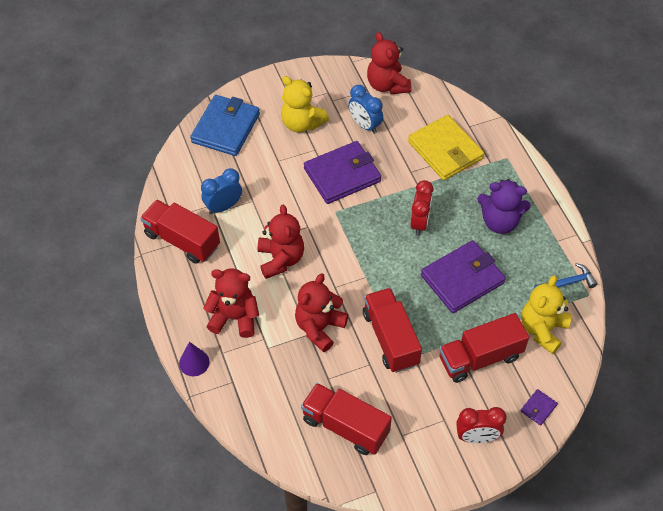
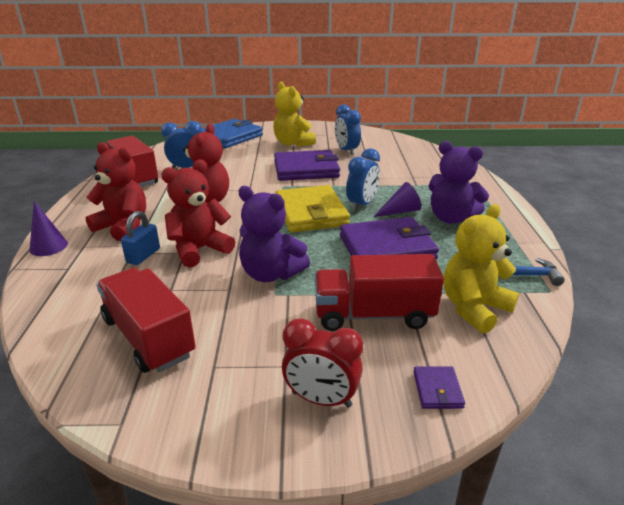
camera: 20 degrees right, 25 degrees down
(280, 349) = (143, 256): none -> blue padlock
(387, 85) = (380, 138): red teddy bear -> none
(390, 338) = (271, 274): red truck -> purple teddy bear
(419, 223) = (362, 205): red clock -> blue clock
(445, 150) = (413, 172): yellow wallet -> yellow wallet (311, 213)
(455, 223) = (400, 211): none -> purple cone
(538, 408) = (437, 390): purple wallet -> purple wallet turned 60 degrees counterclockwise

